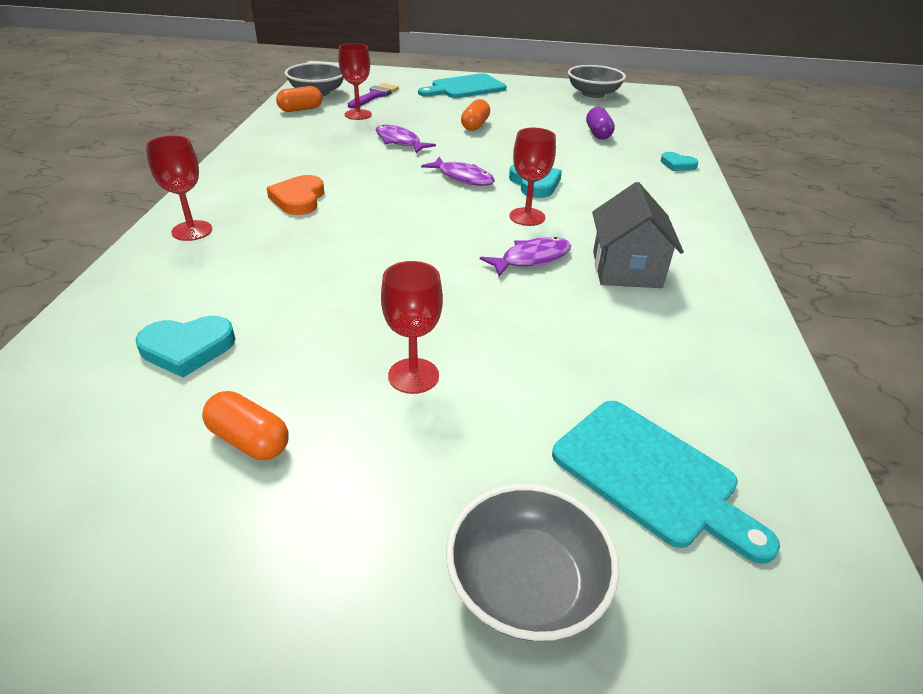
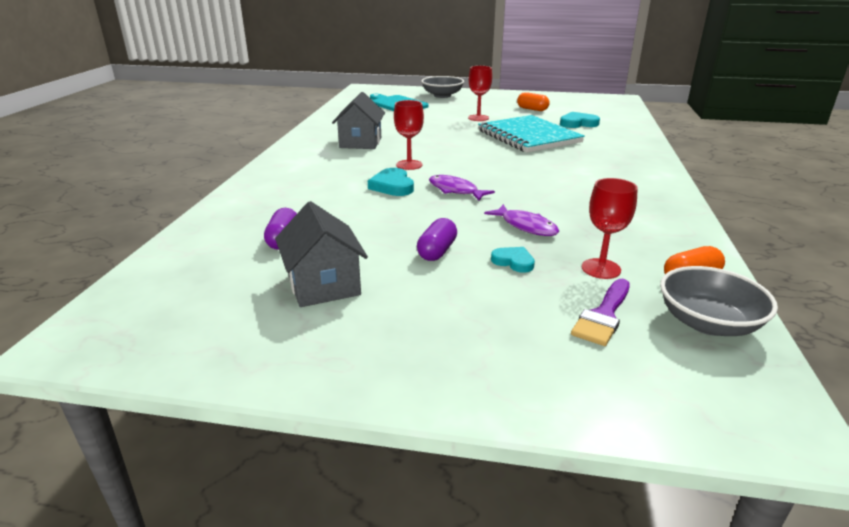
camera: 175 degrees left, 10 degrees down
(192, 231) = (636, 158): red goblet -> none
(298, 199) = (584, 175): orange heart -> none
(328, 291) = (528, 136): none -> turquoise notebook
(465, 88) = (445, 347): turquoise cutting board -> none
(475, 125) = (437, 251): orange capsule -> purple capsule
(531, 259) = (415, 146): purple fish -> none
(545, 109) = (324, 285): none -> grey house
(593, 94) = (204, 331): grey bowl -> none
(677, 165) = (238, 203): turquoise heart -> turquoise heart (513, 262)

